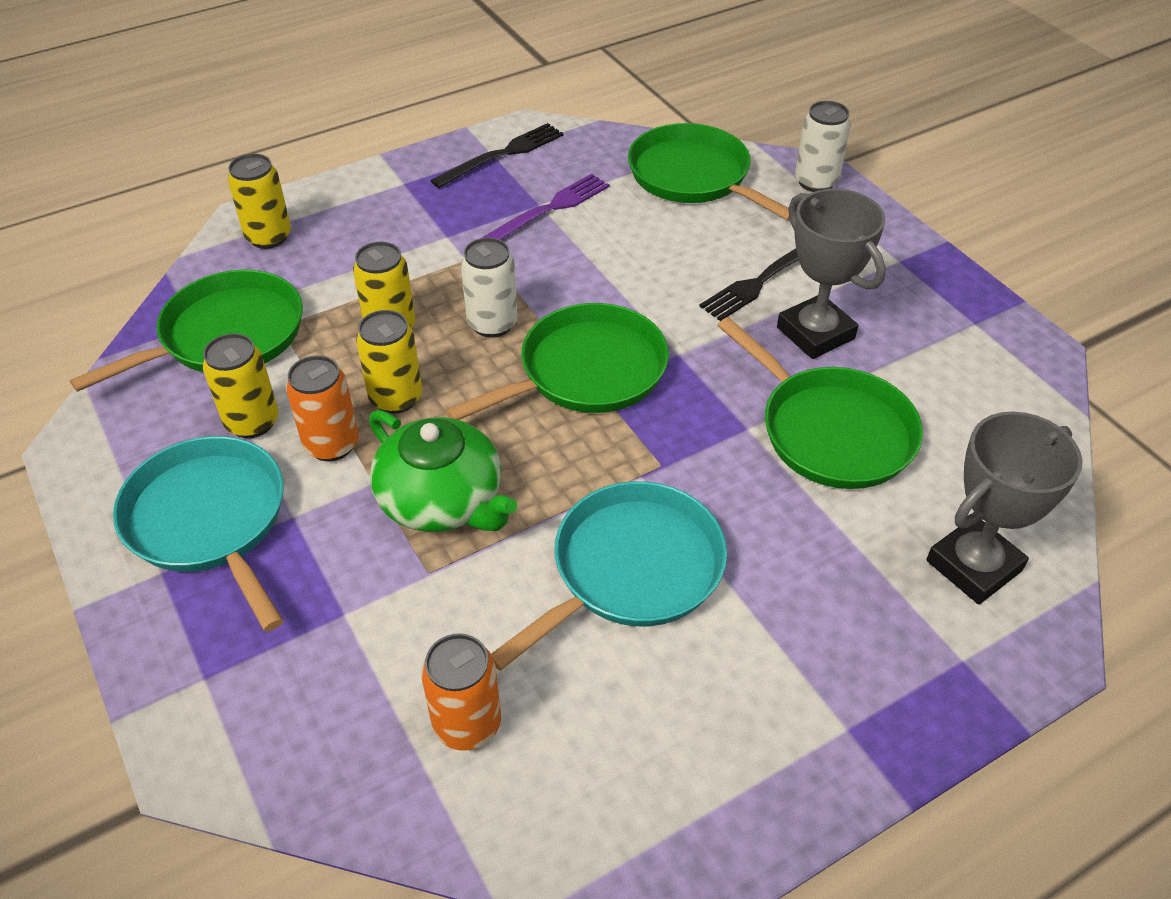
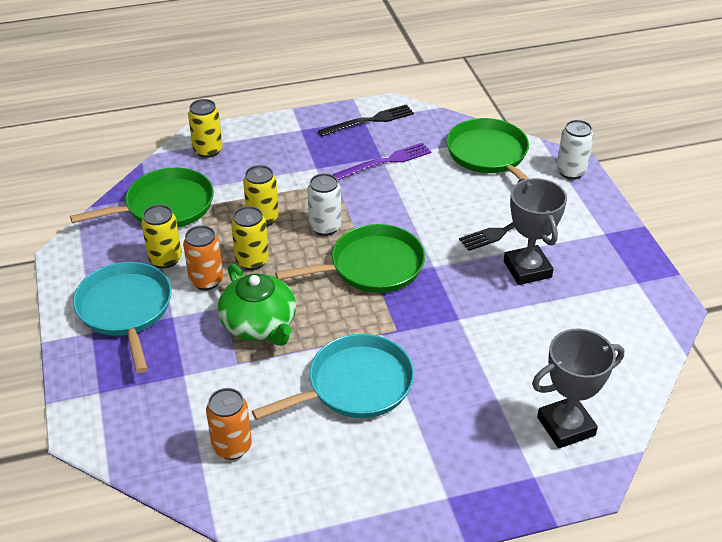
camera: 15 degrees right, 5 degrees down
(831, 431) = (511, 330): green pan -> none

